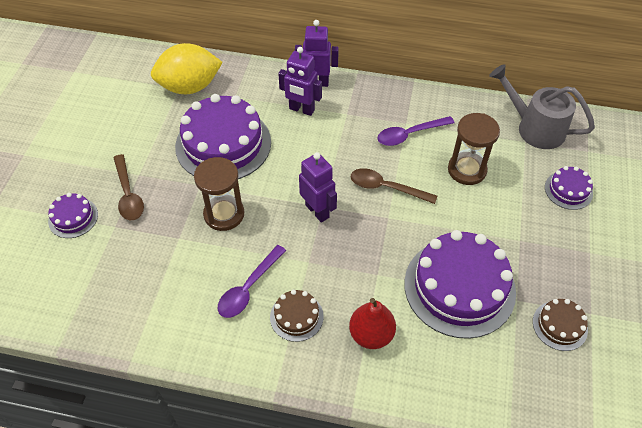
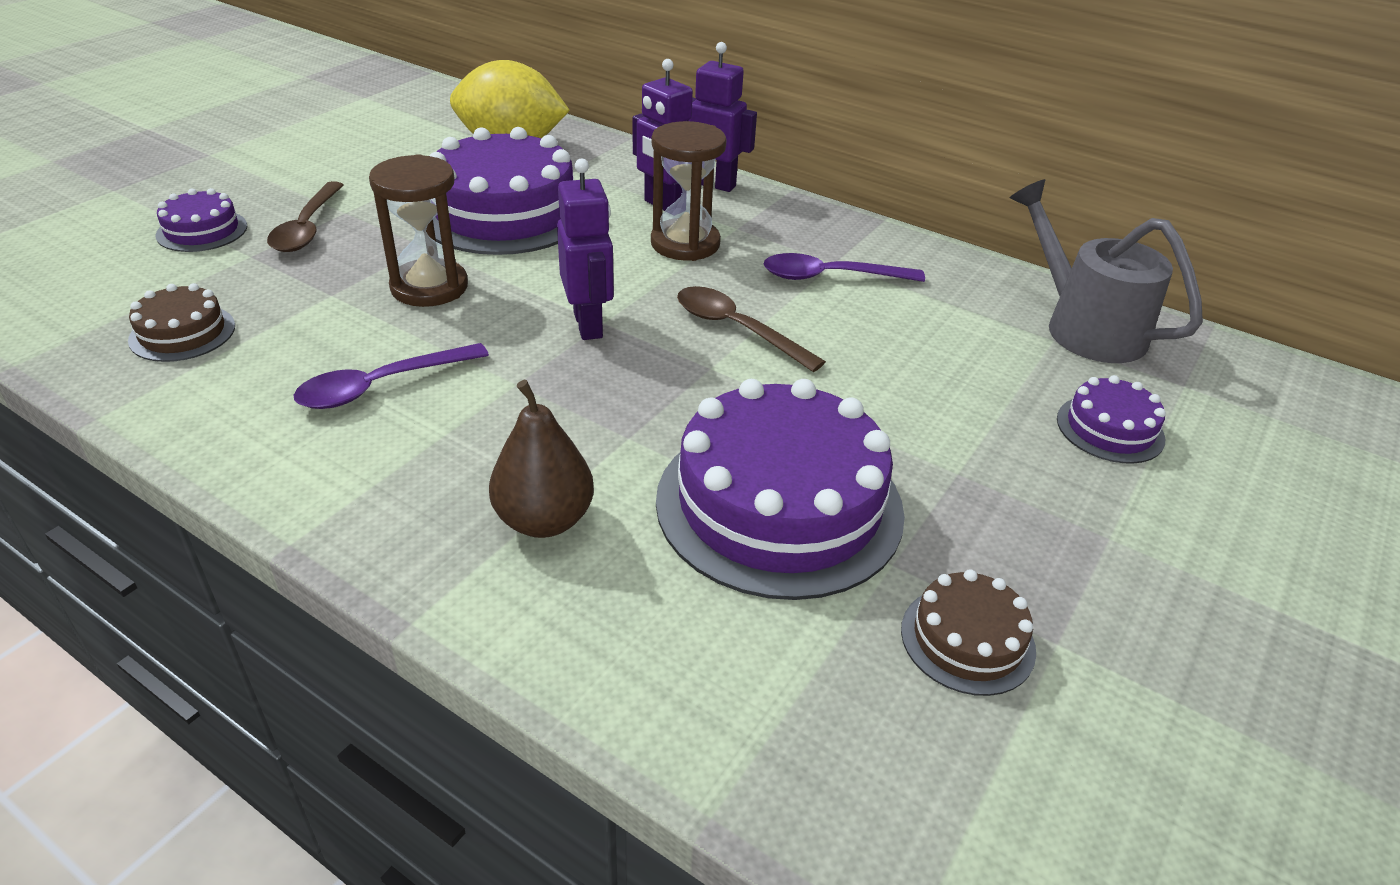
camera: 20 degrees right, 15 degrees down
(296, 316) = (428, 449): brown cake -> brown cake (182, 333)
(371, 334) = (544, 520): red pear -> brown pear
(467, 170) = (909, 346): brown hourglass -> brown hourglass (685, 244)

